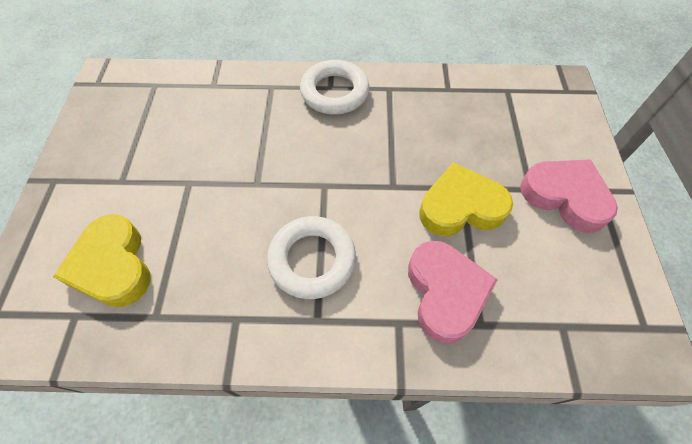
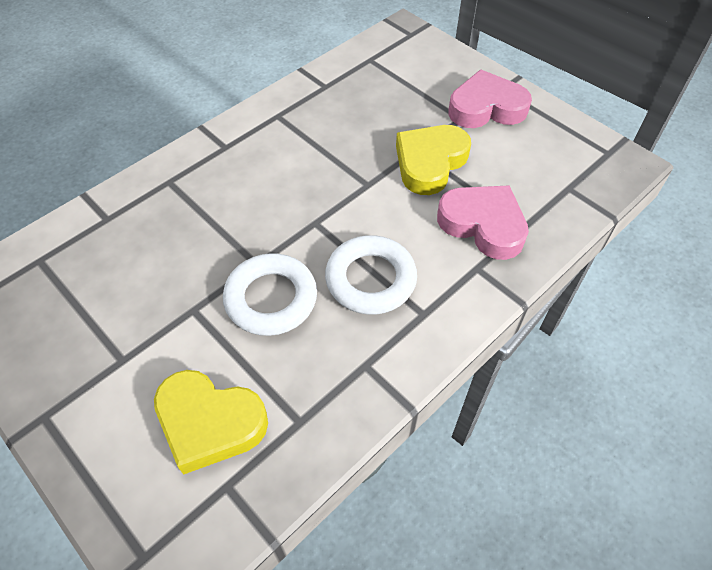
camera: 45 degrees left, 5 degrees down
(334, 92) = (234, 148): white ring -> white ring (271, 299)

